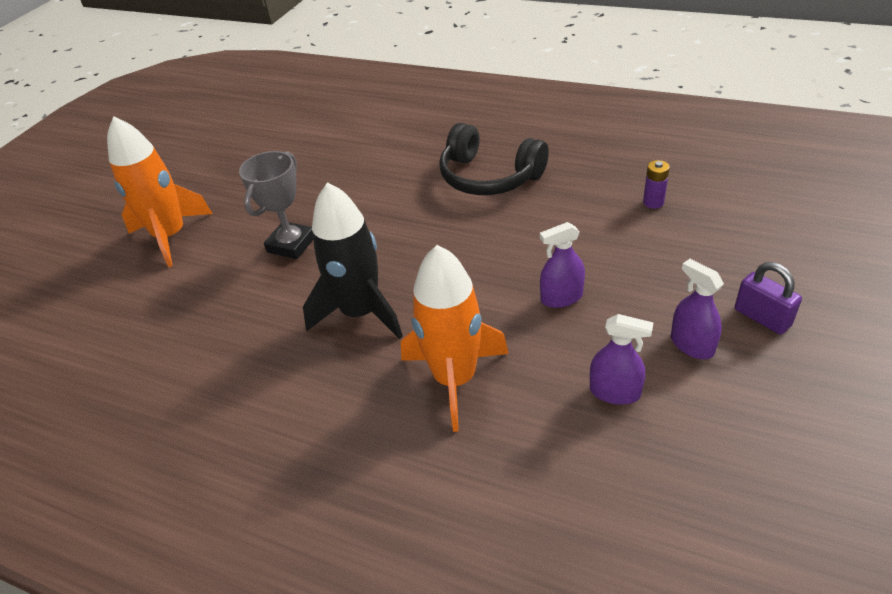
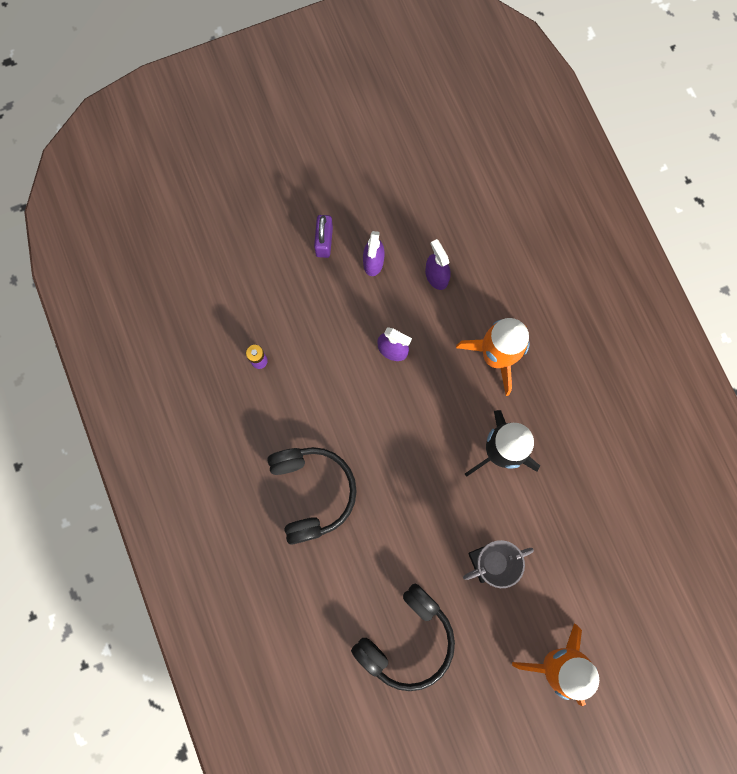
camera: 140 degrees left, 35 degrees up
(313, 170) = (407, 640): none -> black headphones

